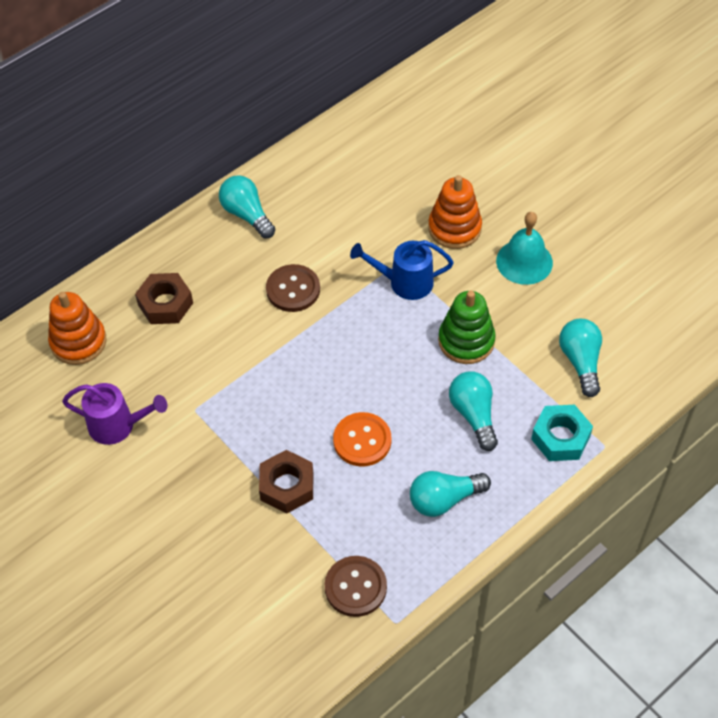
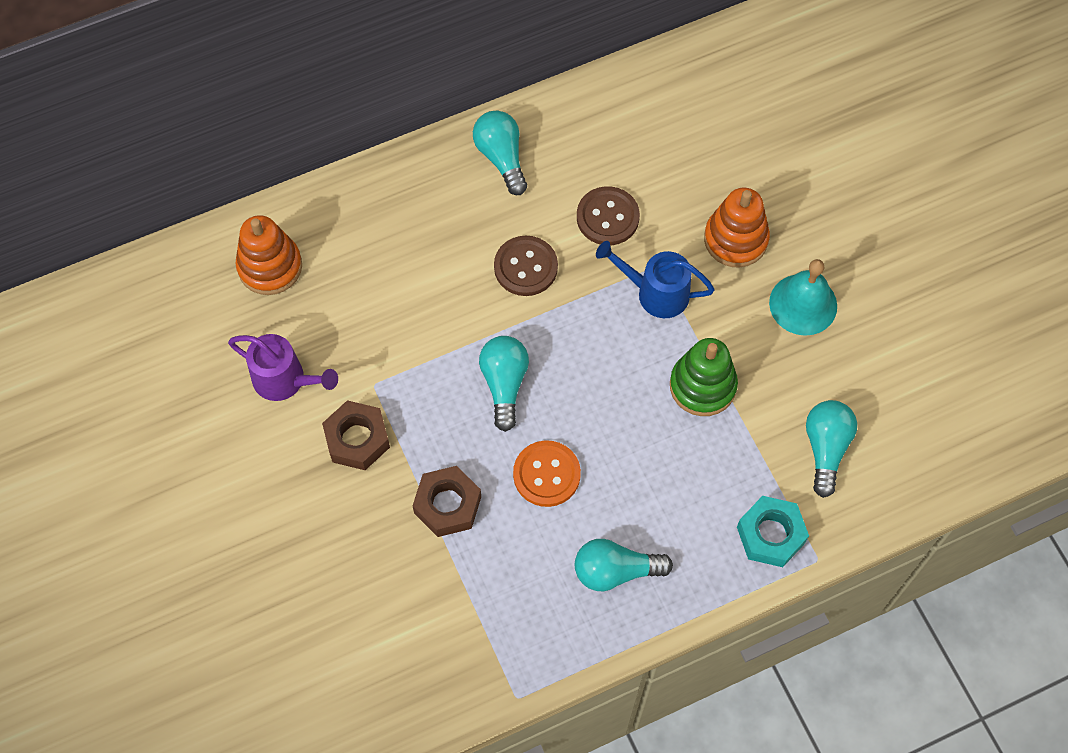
camera: 15 degrees right, 10 degrees up
(165, 304) = (378, 246): brown nut -> brown nut (357, 439)
(355, 587) = (486, 644): brown button -> brown button (607, 217)
(474, 415) = (681, 479): turquoise light bulb -> turquoise light bulb (504, 384)

